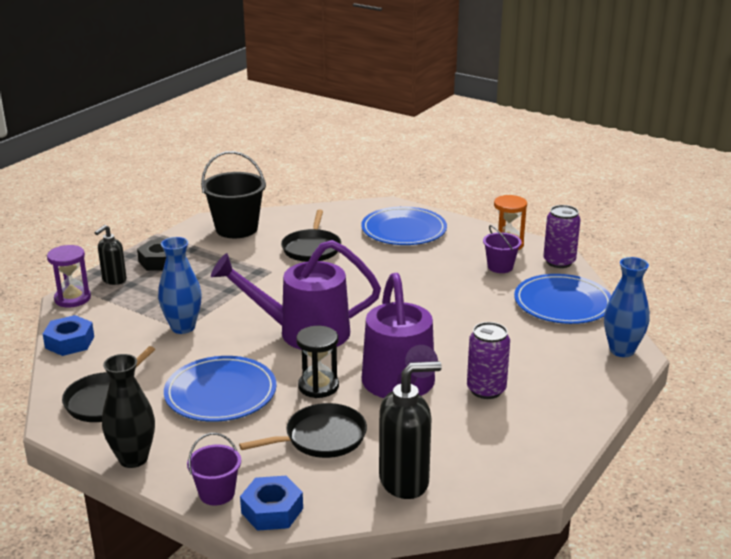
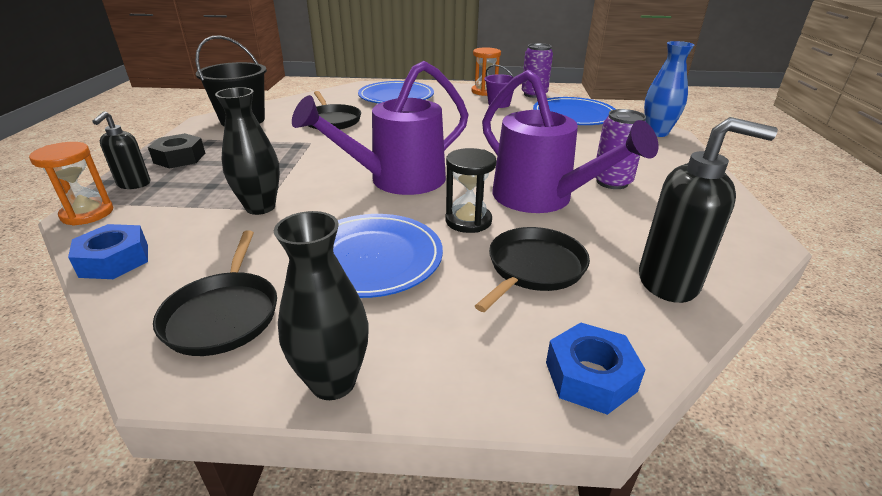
camera: 30 degrees left, 5 degrees up
(72, 299) = (87, 213): purple hourglass -> orange hourglass
(183, 327) = (260, 207): blue vase -> black vase
(217, 493) = (498, 383): purple bucket -> none
(404, 481) = (669, 282): black soap dispenser -> black soap dispenser turned 60 degrees clockwise

